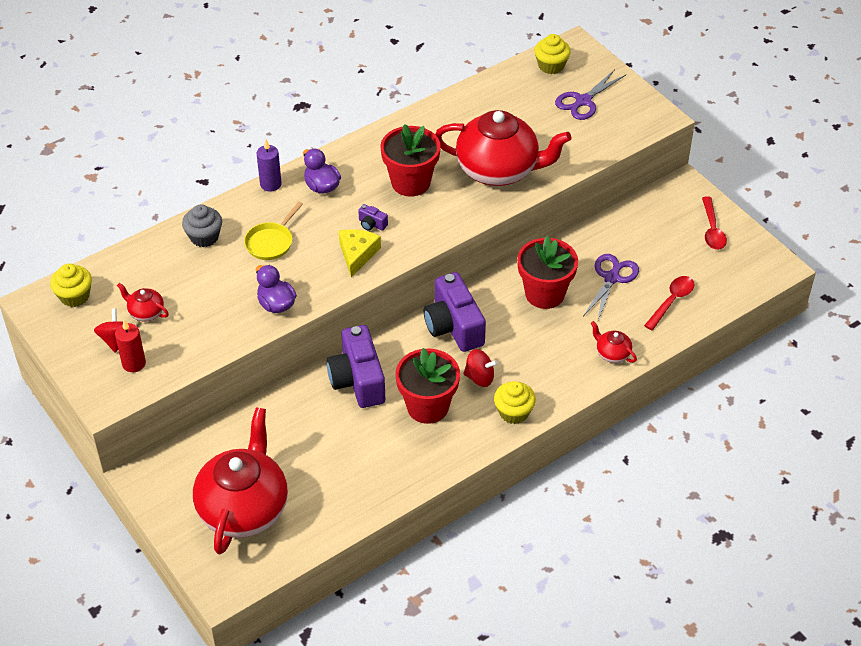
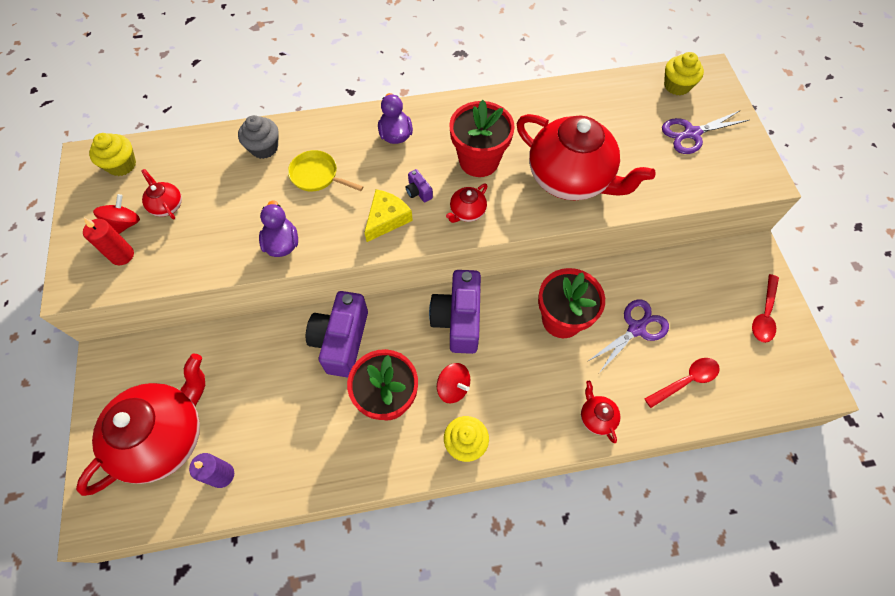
camera: 25 degrees right, 15 degrees up
(270, 184) = (352, 116): purple candle -> purple candle (222, 475)
(271, 242) = (317, 175): yellow pan -> yellow pan turned 60 degrees clockwise
(424, 225) = (467, 212): none -> red teapot

